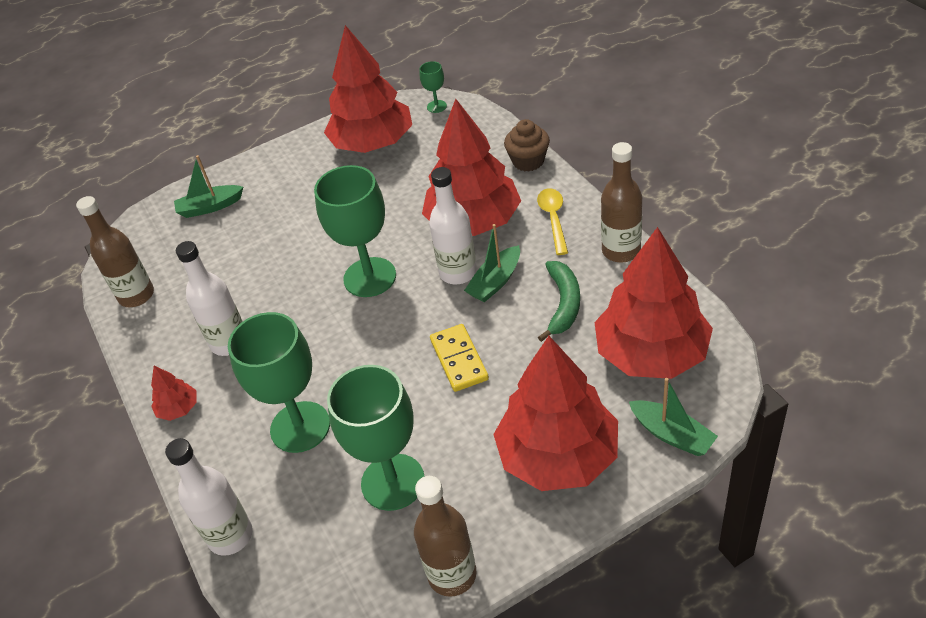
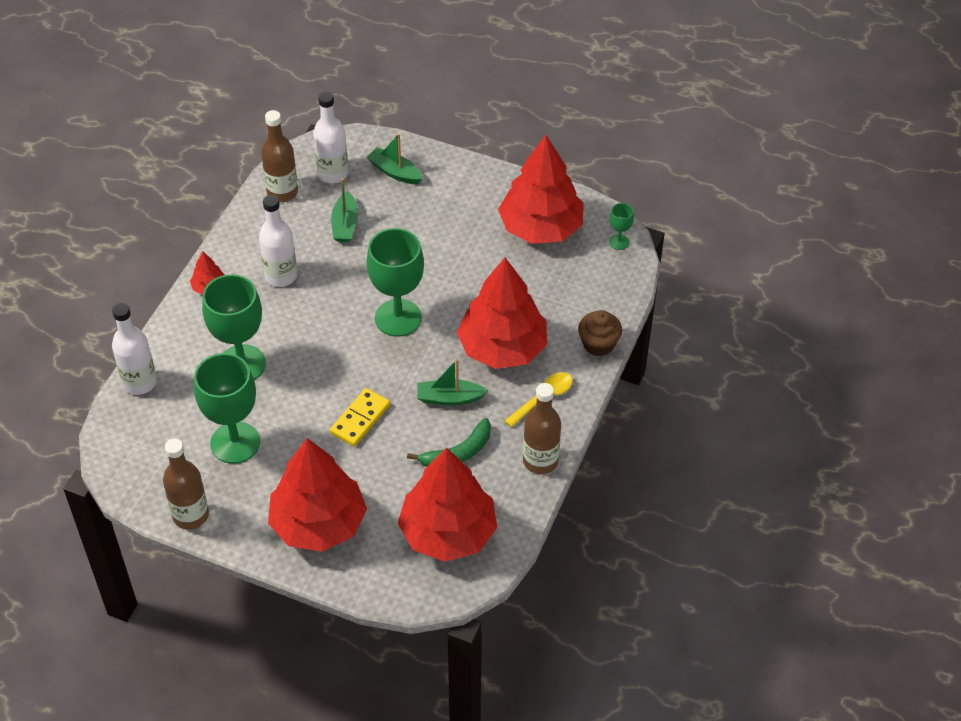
camera: 45 degrees right, 5 degrees up
(458, 272) = (442, 369): white bottle -> white bottle (332, 174)
(671, 435) = (381, 580): green boat -> green boat (345, 224)

